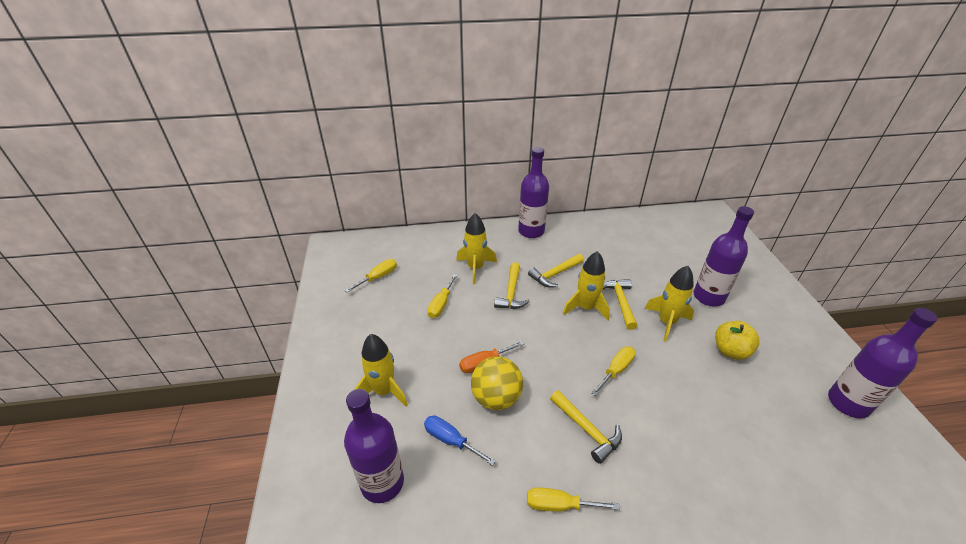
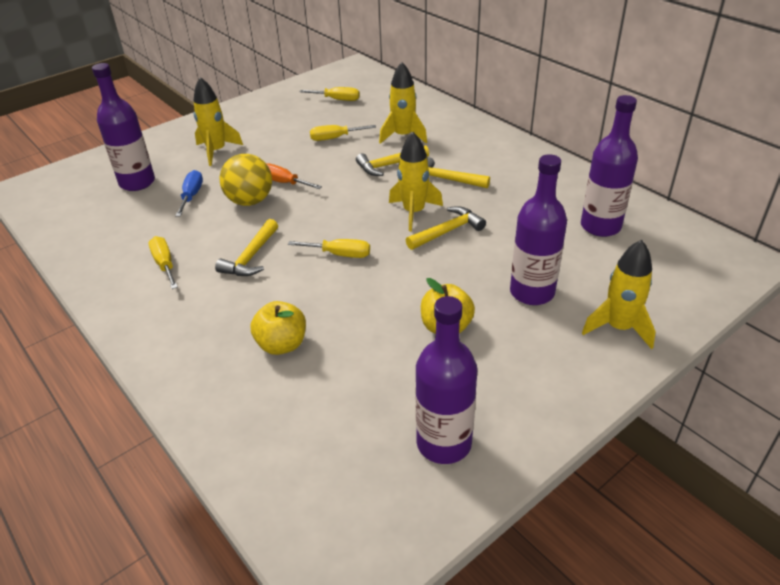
camera: 60 degrees right, 0 degrees up
(531, 231) = (502, 144): purple bottle -> purple bottle (600, 226)
(666, 322) = (447, 270): yellow rocket -> yellow rocket (618, 327)
(719, 453) = (282, 344): none -> yellow apple

